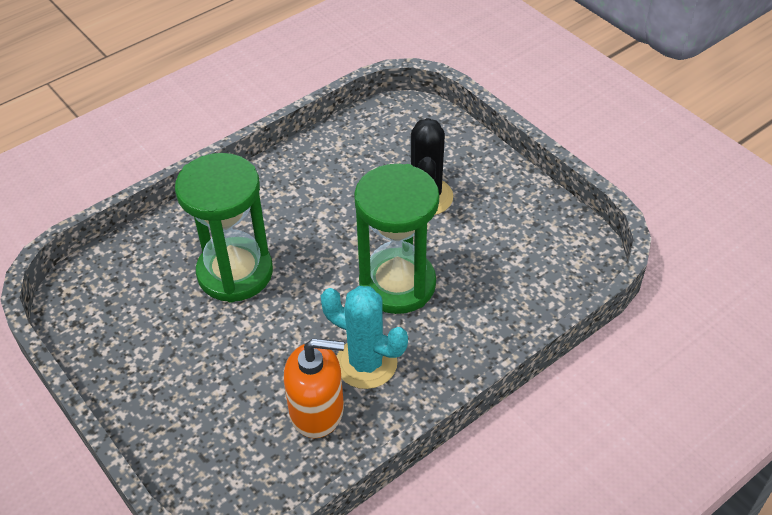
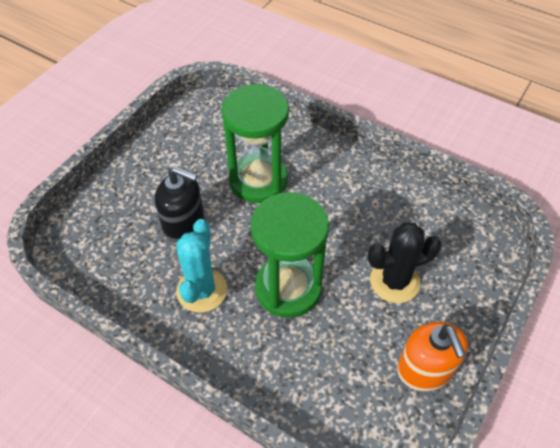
camera: 70 degrees right, 5 degrees up
(262, 361) = (184, 224): none -> black soap dispenser
(317, 410) = (150, 272): orange soap dispenser -> orange soap dispenser (424, 370)

